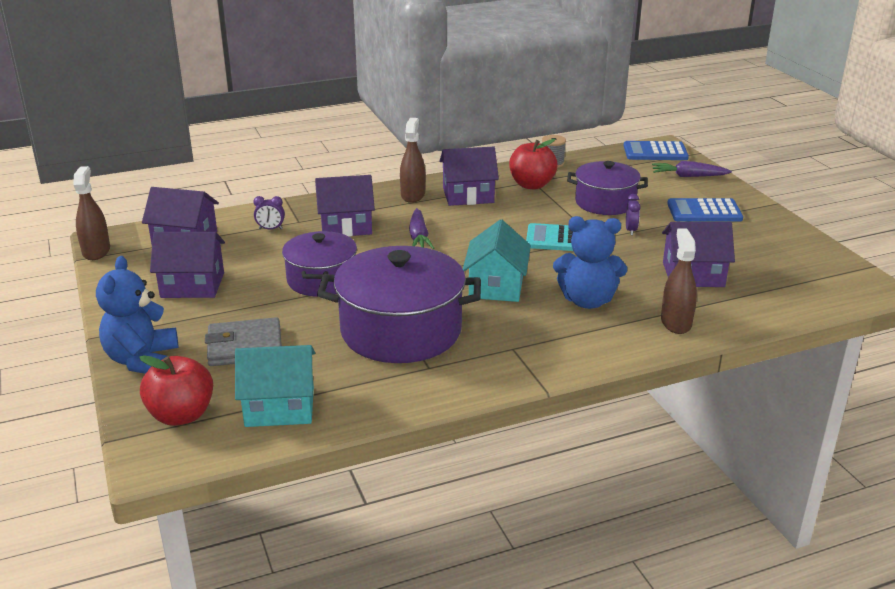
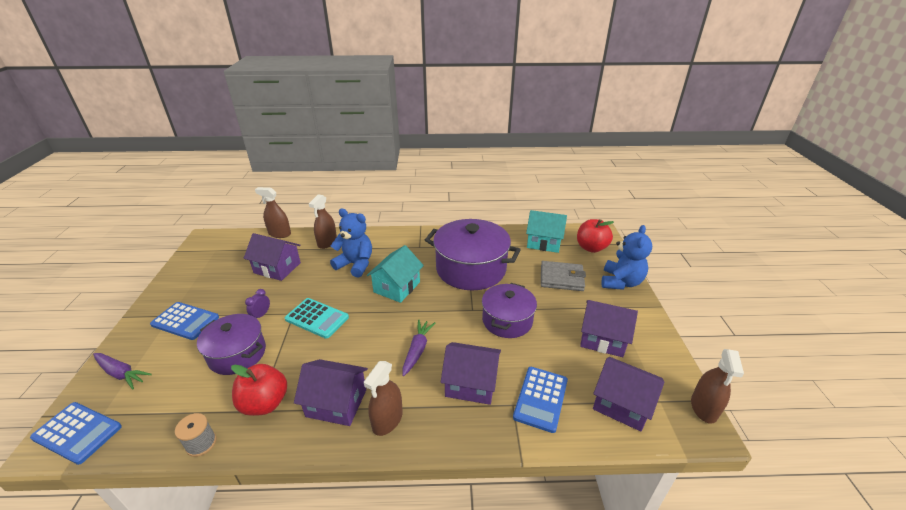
camera: 160 degrees left, 5 degrees up
(270, 229) = (540, 398): purple clock -> blue calculator
(775, 319) = (279, 234): none -> brown spray bottle

